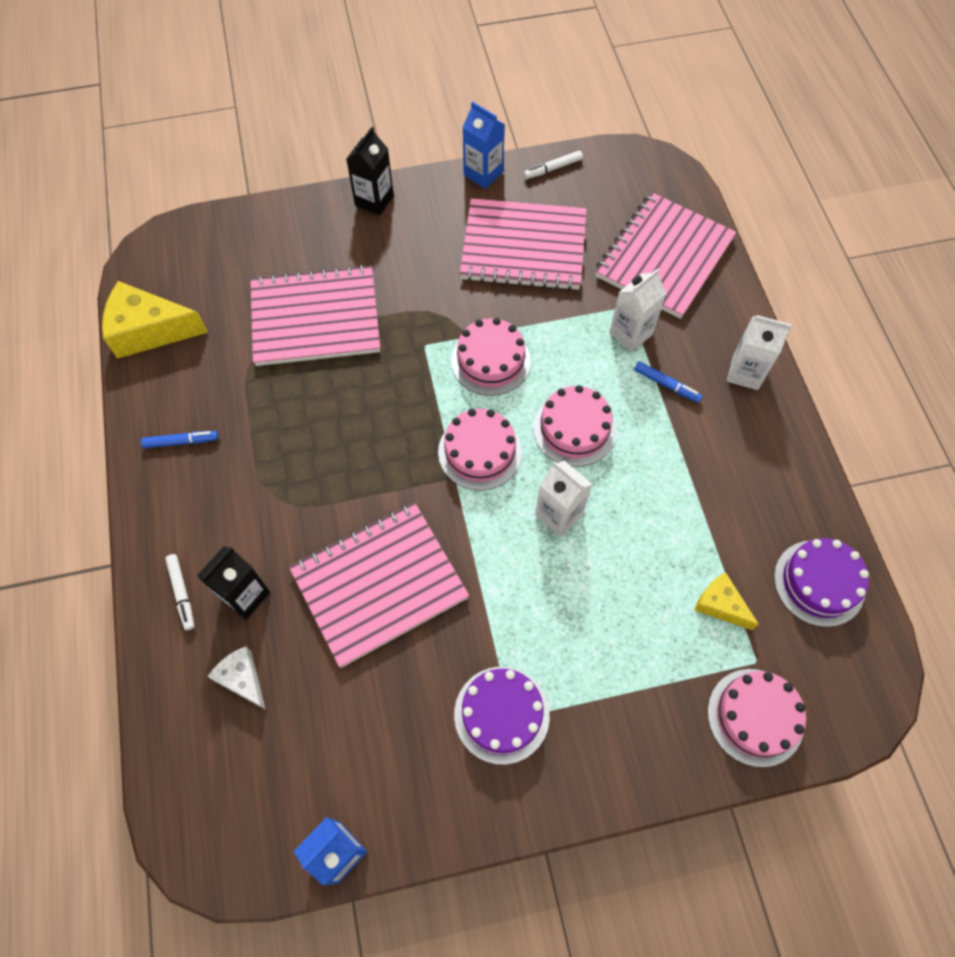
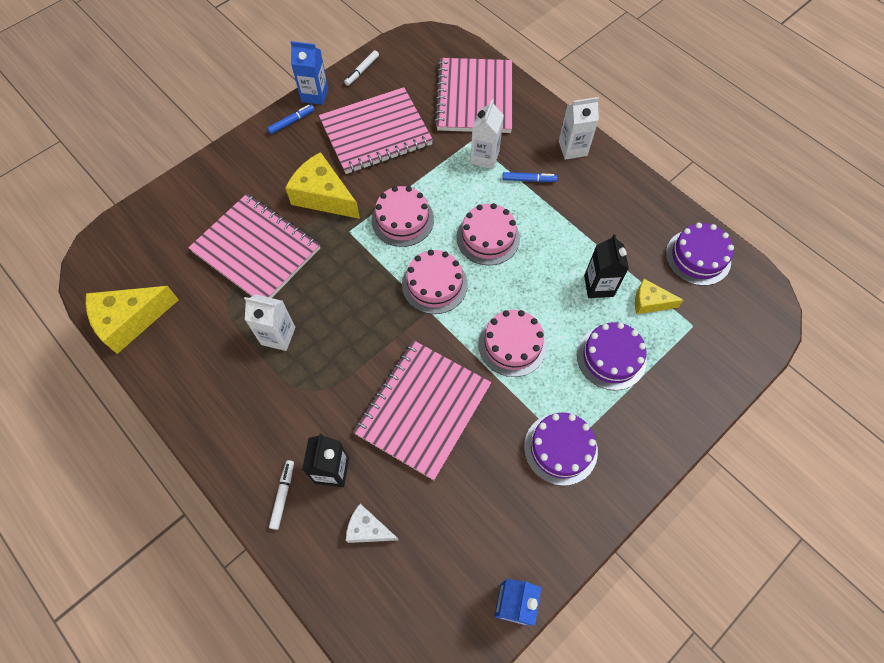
camera: 30 degrees left, 0 degrees up
(181, 441) = (210, 388): blue marker -> blue marker (291, 122)
(182, 593) = (283, 495): white marker -> white marker turned 120 degrees counterclockwise
(315, 318) = (256, 250): pink notebook -> pink notebook turned 75 degrees clockwise
(374, 200) = (246, 148): black carton -> black carton (598, 286)
(421, 292) = (323, 196): none -> yellow cheese
(559, 514) = (513, 298): white carton -> white carton (278, 336)
(629, 644) = (611, 357): none -> purple cake
(755, 717) = (713, 359): pink cake -> pink cake (512, 344)

